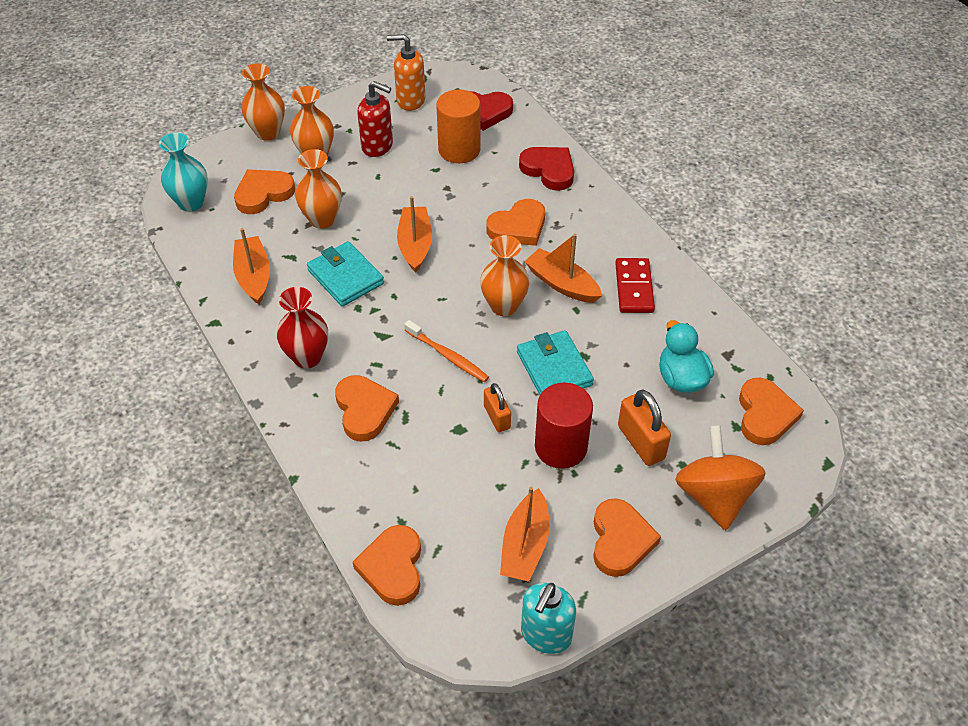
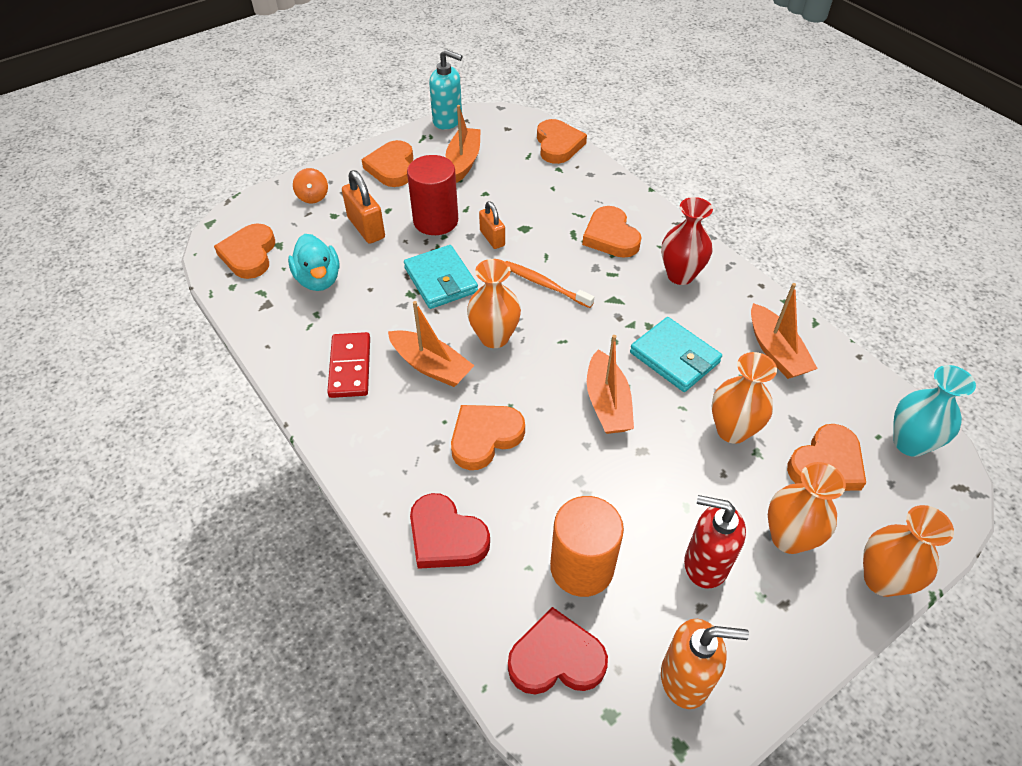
camera: 175 degrees right, 0 degrees up
(545, 635) = (448, 121): turquoise soap dispenser -> turquoise soap dispenser turned 90 degrees clockwise
(714, 496) = (313, 197): orange spinning top -> orange spinning top, size x0.49

